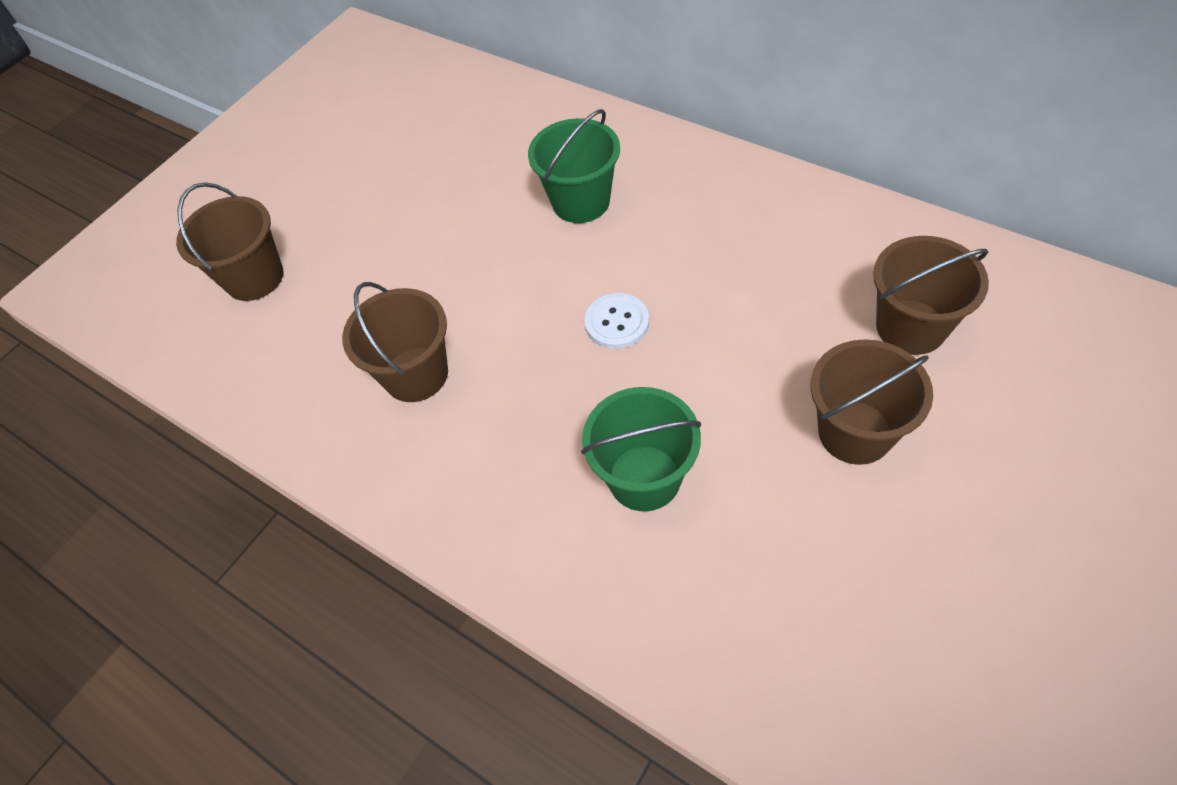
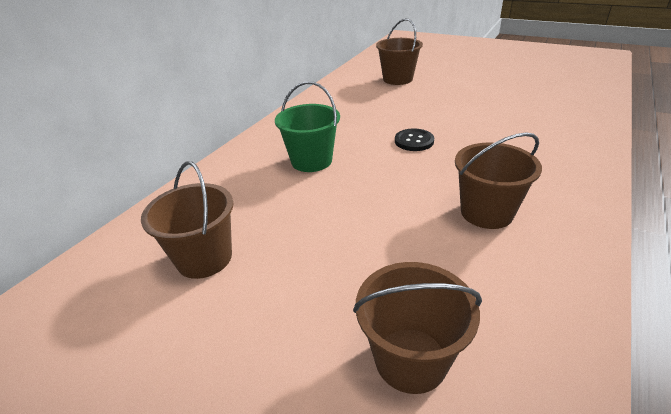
camera: 100 degrees left, 20 degrees down
(617, 322) = (414, 141): white button -> black button
(644, 478) = (512, 127): green bucket -> none
(855, 432) = (458, 87): brown bucket -> brown bucket (204, 258)

